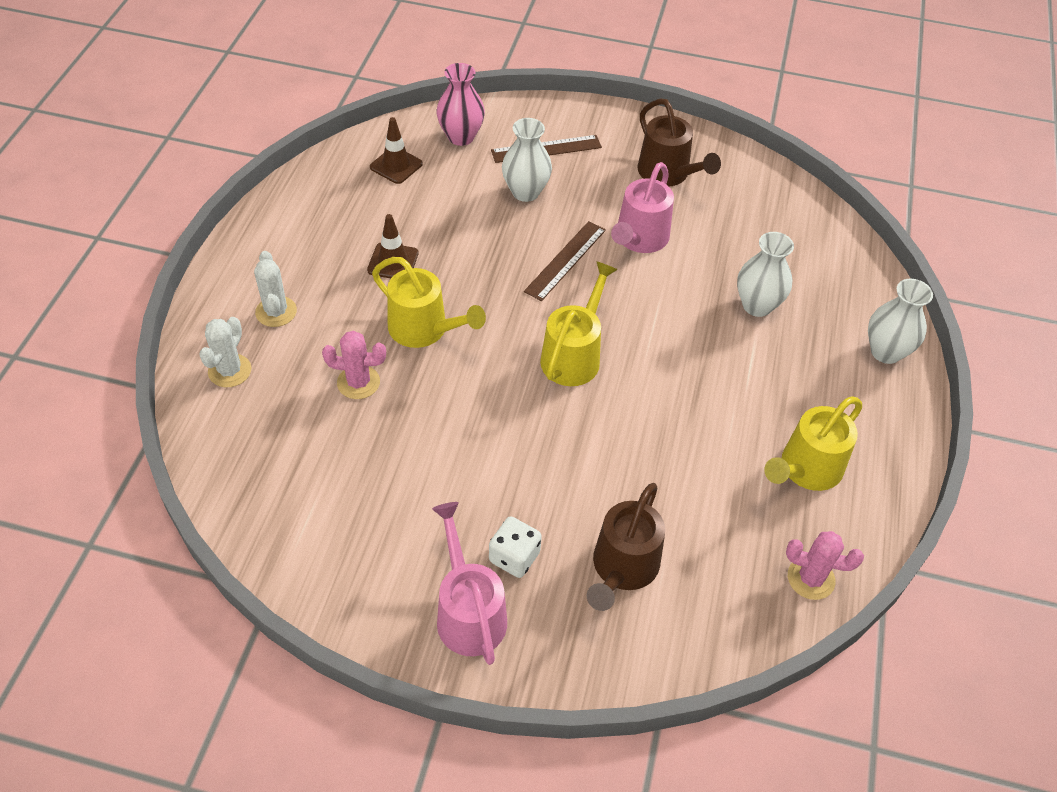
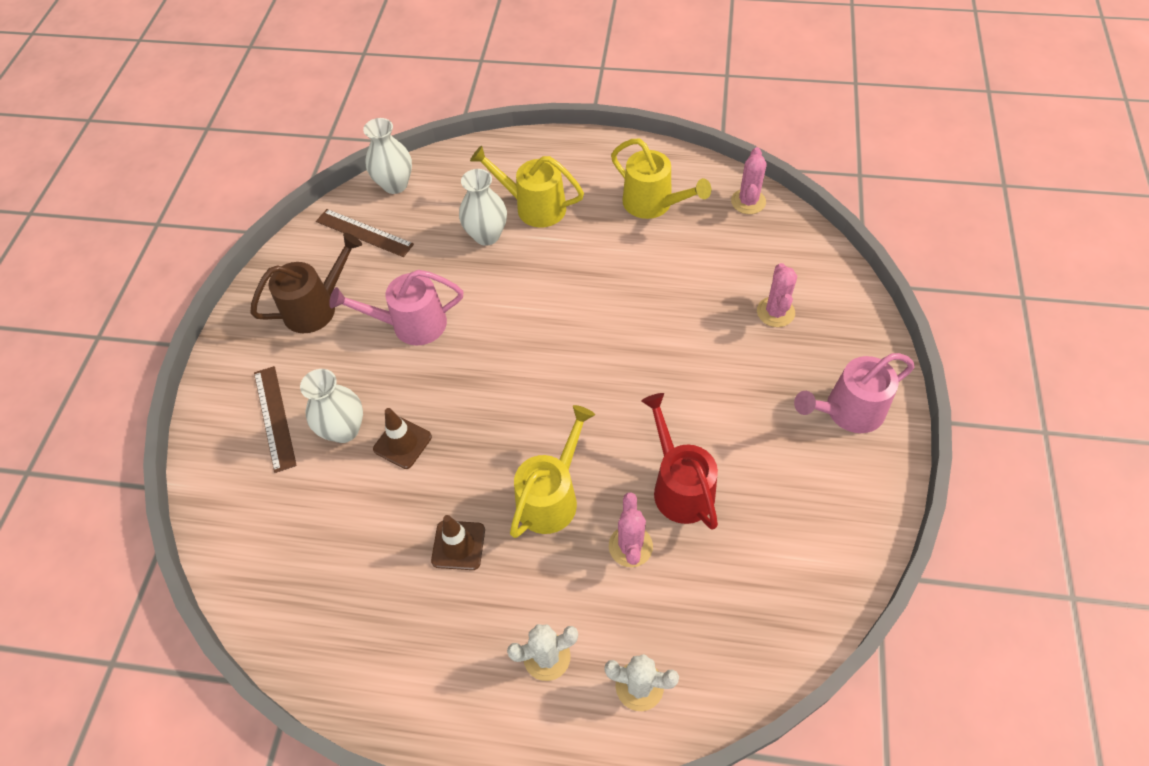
camera: 90 degrees left, 5 degrees up
(396, 165) = (299, 572): brown traffic cone -> brown traffic cone (402, 443)
(412, 431) = (679, 486): none -> red watering can
(461, 137) = (249, 508): pink vase -> none
(514, 557) = (787, 385): white dice -> none
(565, 260) = (443, 383): brown ruler -> brown ruler (364, 233)
(574, 355) = (564, 364): yellow watering can -> yellow watering can (533, 207)
(622, 569) = (775, 312): brown watering can -> pink cactus
(639, 239) = (410, 325): pink watering can -> pink watering can turned 150 degrees clockwise
(886, 352) = (527, 156): white vase -> white vase (395, 184)

